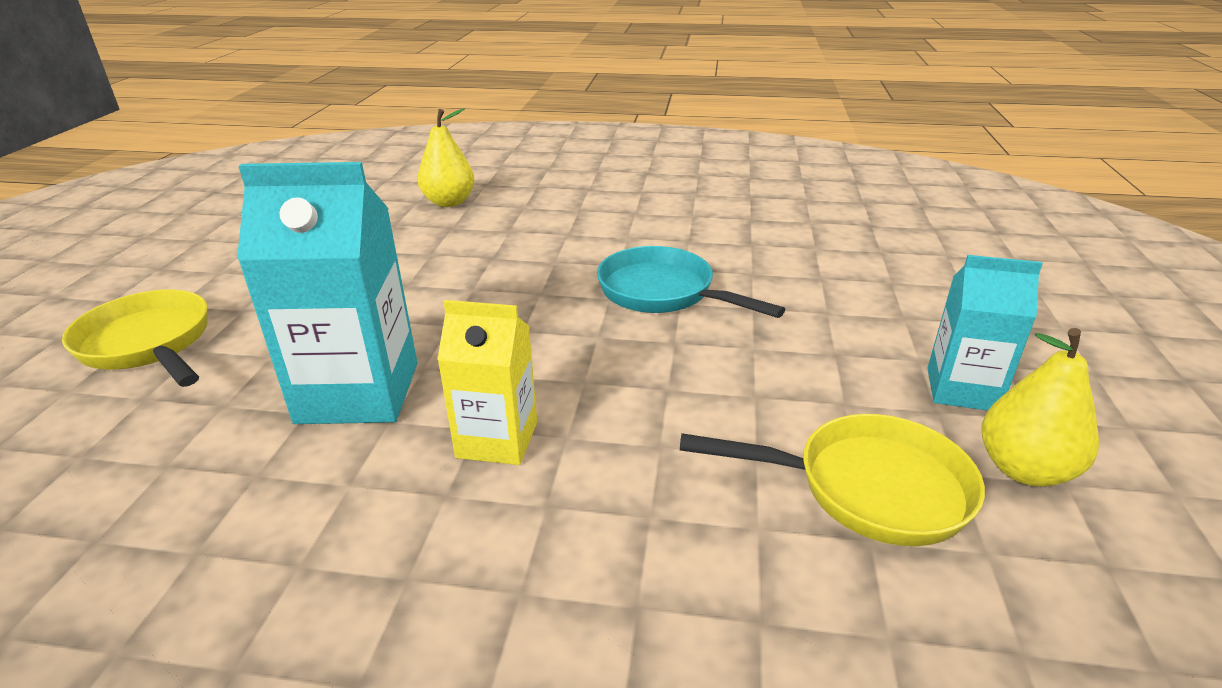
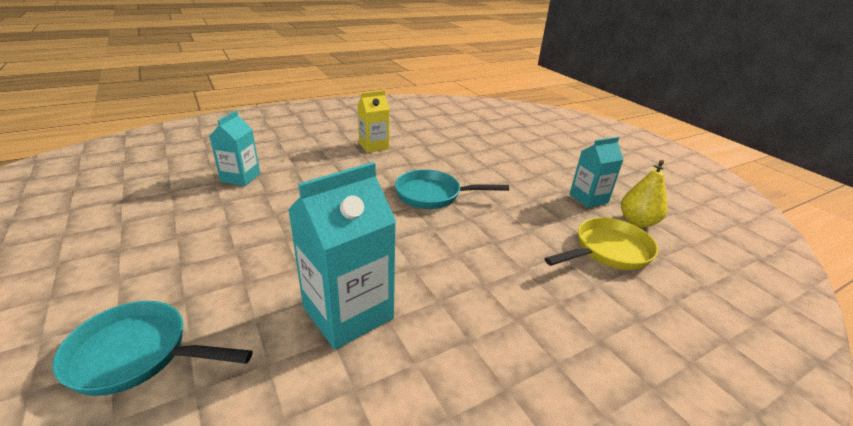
camera: 40 degrees left, 0 degrees up
(149, 344) = (137, 354): yellow pan -> turquoise pan
(449, 202) = (240, 177): yellow pear -> turquoise carton
(497, 439) = (455, 301): yellow carton -> yellow carton (374, 146)

